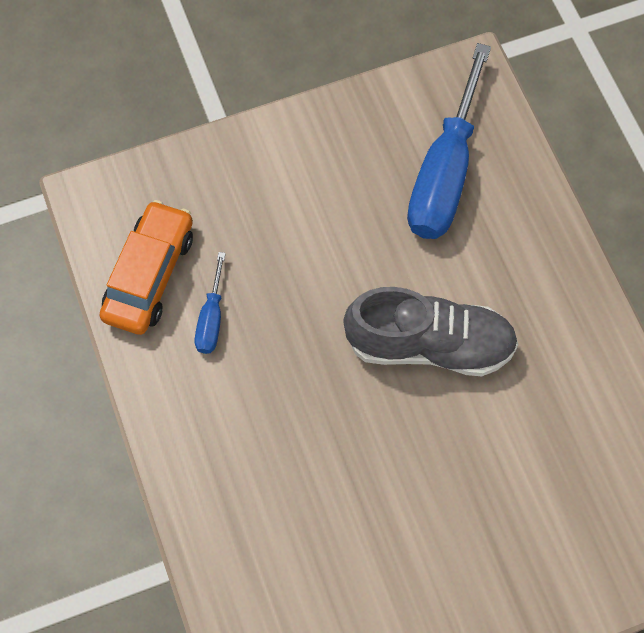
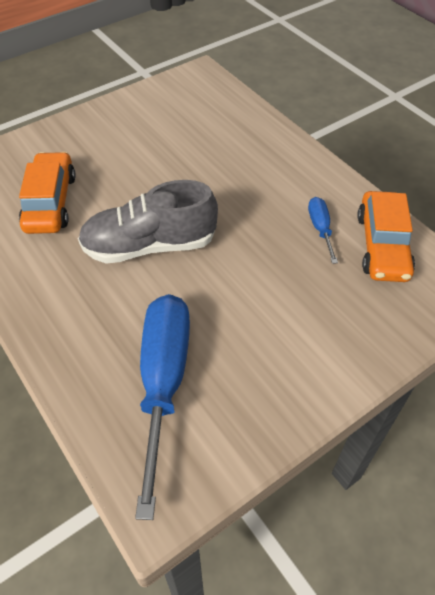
camera: 165 degrees right, 15 degrees down
(550, 452) = (50, 202): none -> orange car

